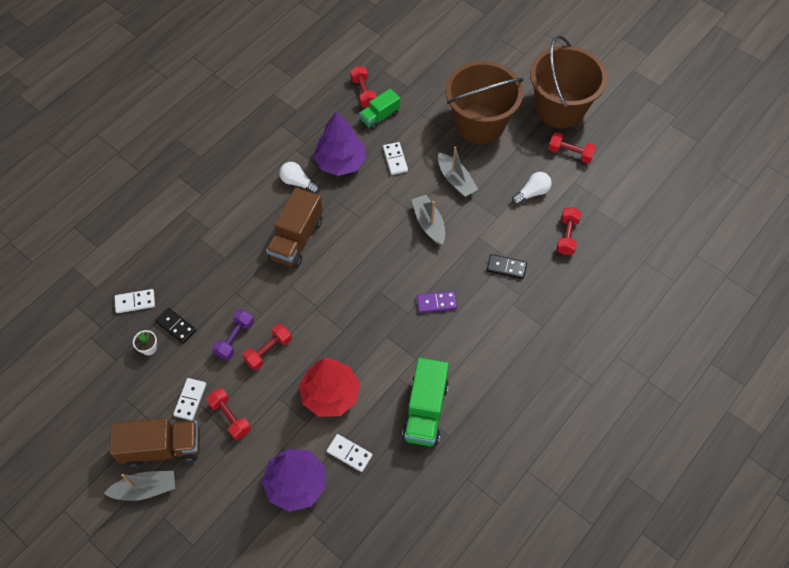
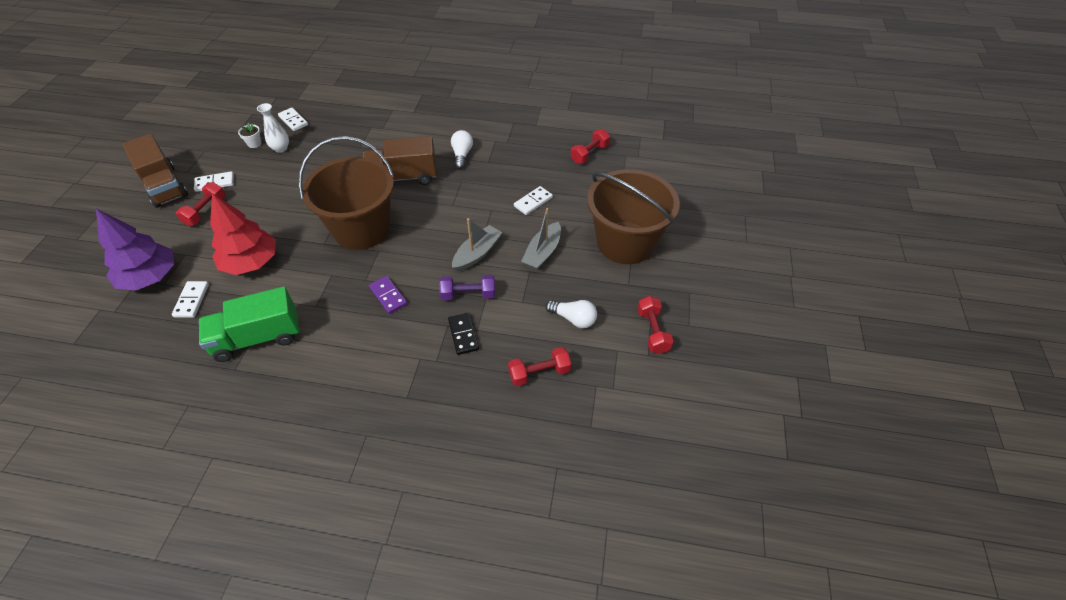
camera: 60 degrees right, 10 degrees down
(145, 489) = (124, 193): grey boat -> none
(176, 326) = (281, 148): black domino -> white vase
(235, 338) = (284, 183): purple dumbbell -> purple dumbbell (468, 294)
(268, 351) = (280, 206): red dumbbell -> none
(340, 162) = (503, 170): purple tree -> none
(380, 116) = (572, 173): green truck -> none
(560, 108) = (704, 298): brown bucket -> brown bucket (361, 229)

